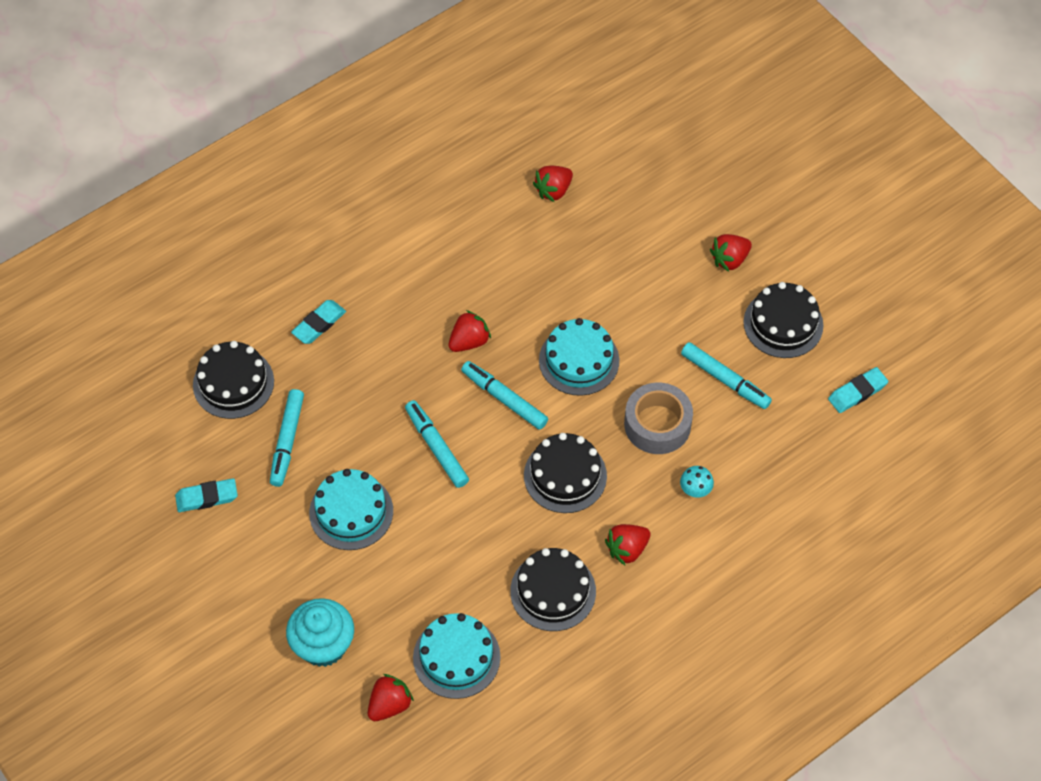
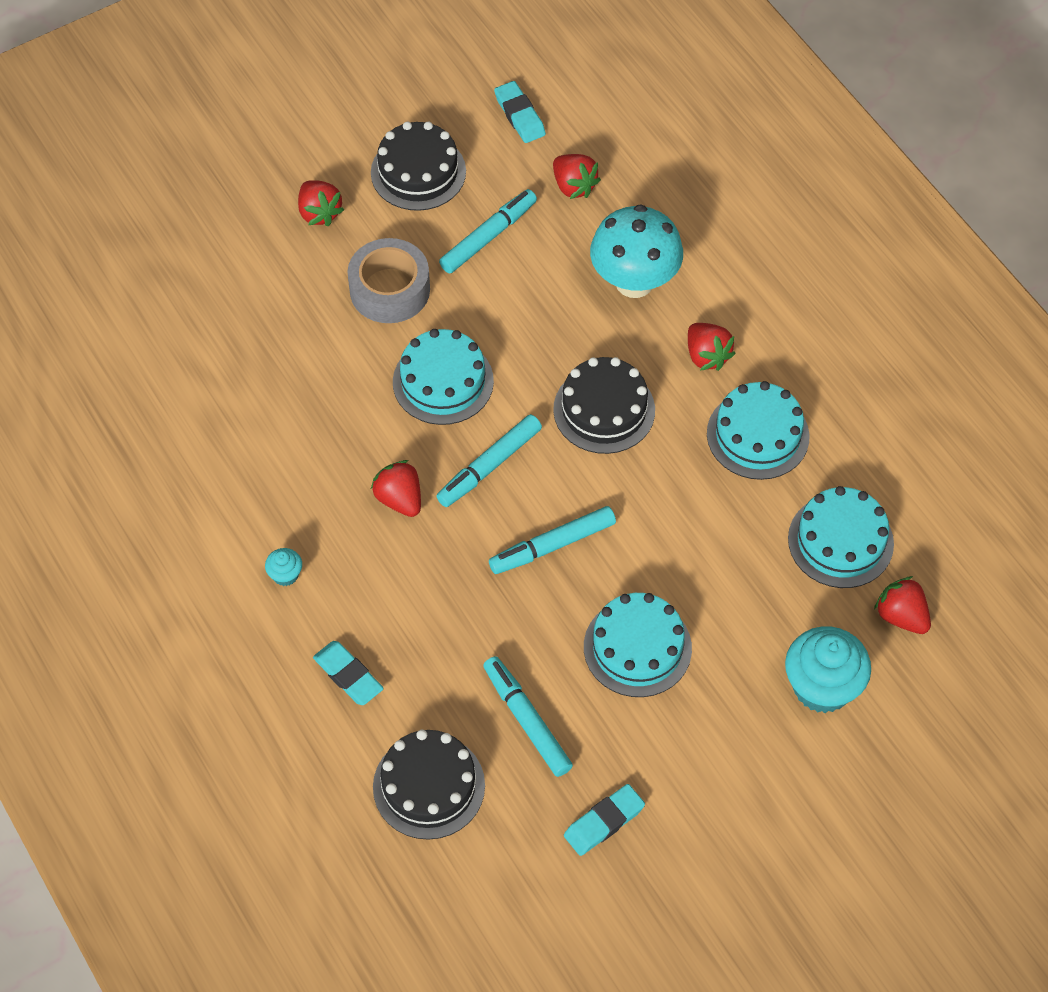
camera: 85 degrees left, 0 degrees up
(207, 497) = (604, 822): turquoise eraser -> turquoise eraser turned 60 degrees clockwise
(287, 441) = (527, 720): turquoise marker -> turquoise marker turned 135 degrees counterclockwise
(399, 276) = (285, 575): none -> turquoise cupcake
(553, 190) = (180, 387): red strawberry -> red strawberry (573, 186)
(553, 591) = (758, 435): black cake -> turquoise cake
(657, 424) = (542, 309): grey tape -> grey tape (389, 290)
(695, 490) = (634, 282): turquoise mushroom -> turquoise mushroom, size x2.33

